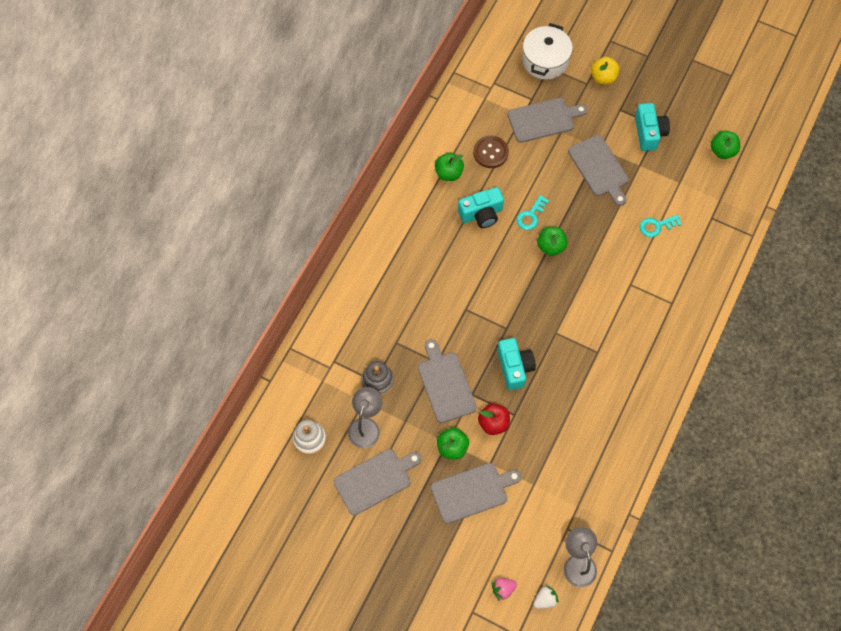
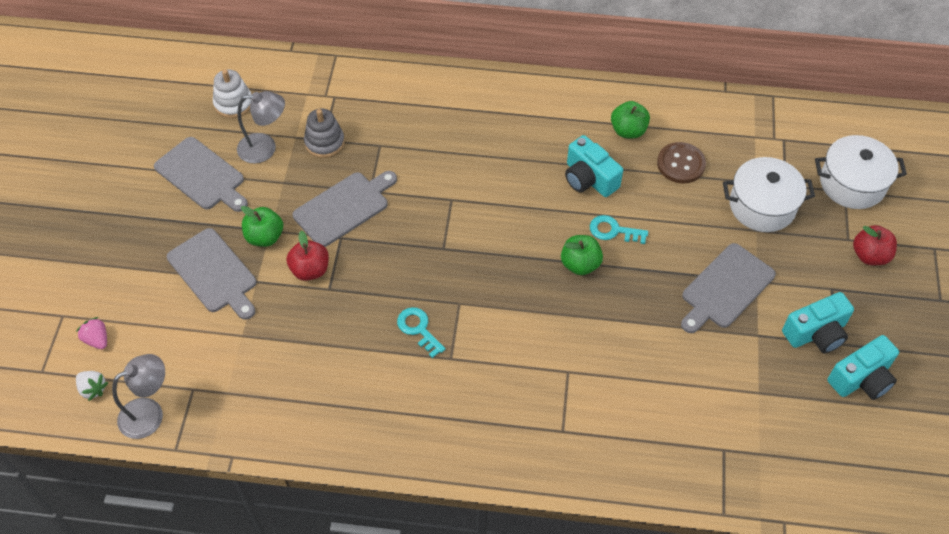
camera: 70 degrees right, 10 degrees down
(514, 367) = (393, 271): turquoise camera -> turquoise camera (861, 379)
(543, 119) = (762, 206): grey cutting board -> white pot
(603, 77) = (869, 255): yellow apple -> red apple
(656, 226) = (673, 380): turquoise key -> turquoise key (418, 329)
(722, 151) = (843, 437): green apple -> none

